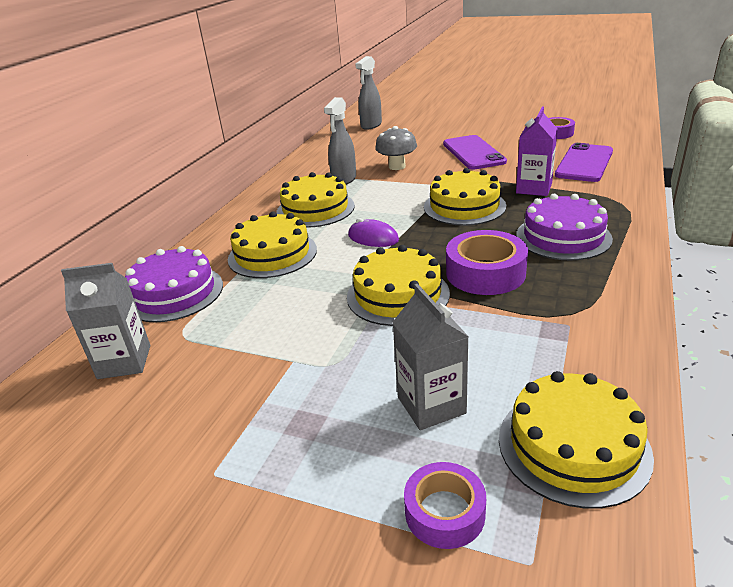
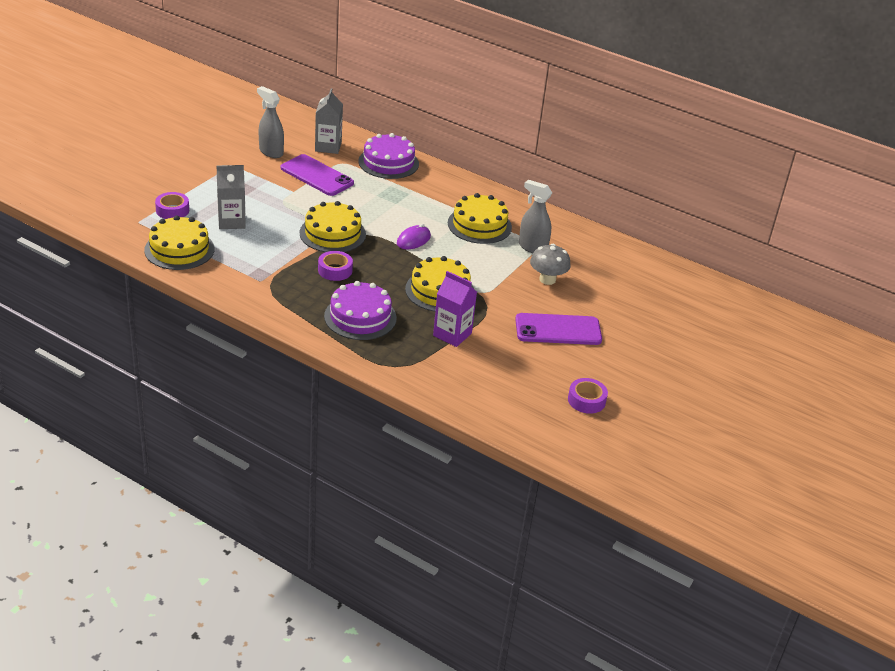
camera: 95 degrees right, 5 degrees up
(272, 254) = (416, 199): yellow cake -> none
(371, 125) = (682, 290): grey spray bottle -> grey spray bottle (271, 152)
(485, 273) = (335, 270): purple tape -> purple tape, size x0.63
(584, 163) = (491, 383): purple phone -> purple phone (317, 176)

